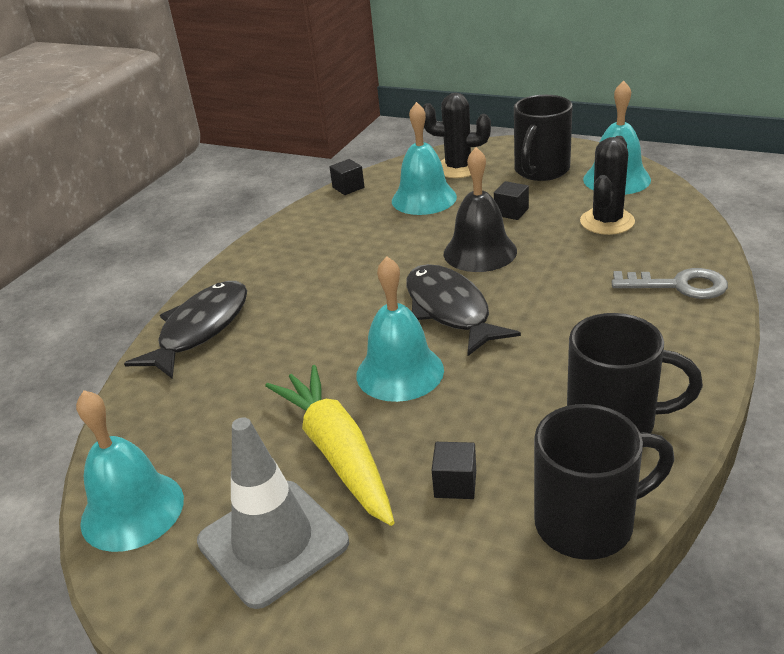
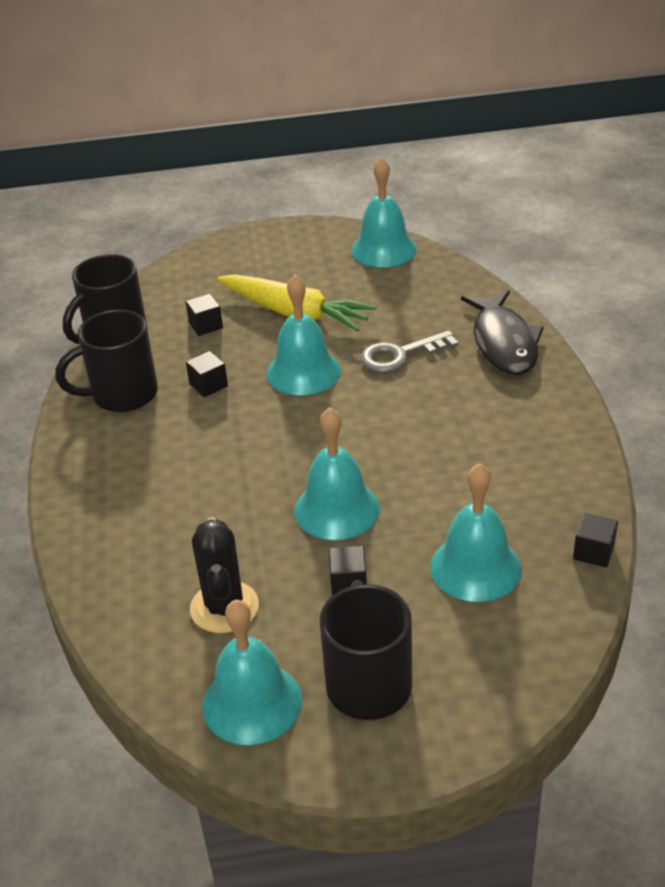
camera: 145 degrees right, 5 degrees up
(273, 542) = (286, 267): grey traffic cone -> none
(450, 310) = (310, 434): black fish -> none
(458, 168) = (489, 646): black cactus -> none
(480, 252) = (337, 509): black bell -> turquoise bell
(508, 395) = (208, 385): none -> black cube
(679, 285) = (111, 538): grey key -> grey key (400, 355)

